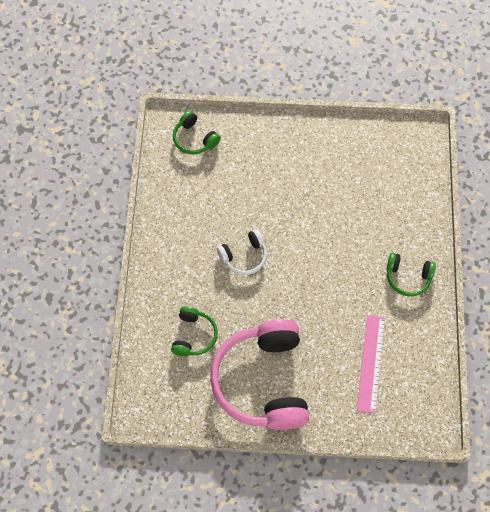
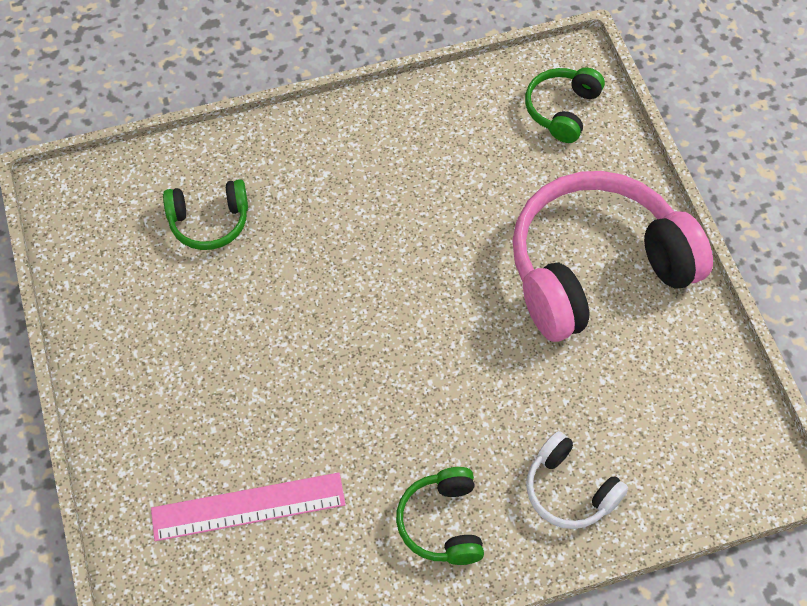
camera: 70 degrees right, 5 degrees down
(244, 256) = (376, 247): white headphones -> white headphones (569, 490)
(263, 381) = (161, 345): pink headphones -> pink headphones (596, 268)

